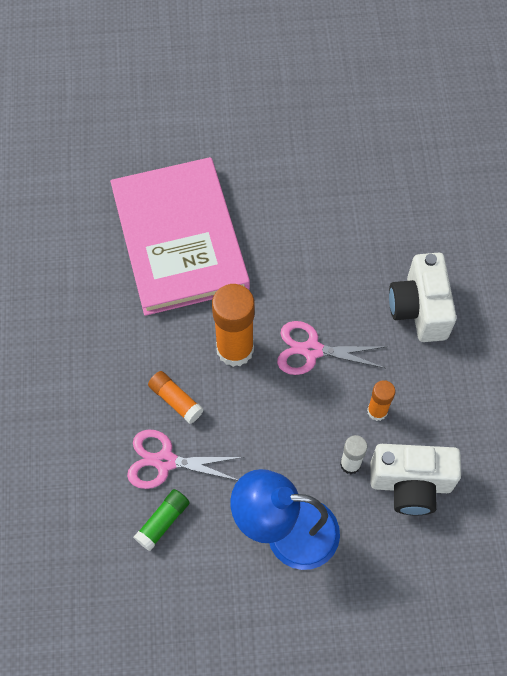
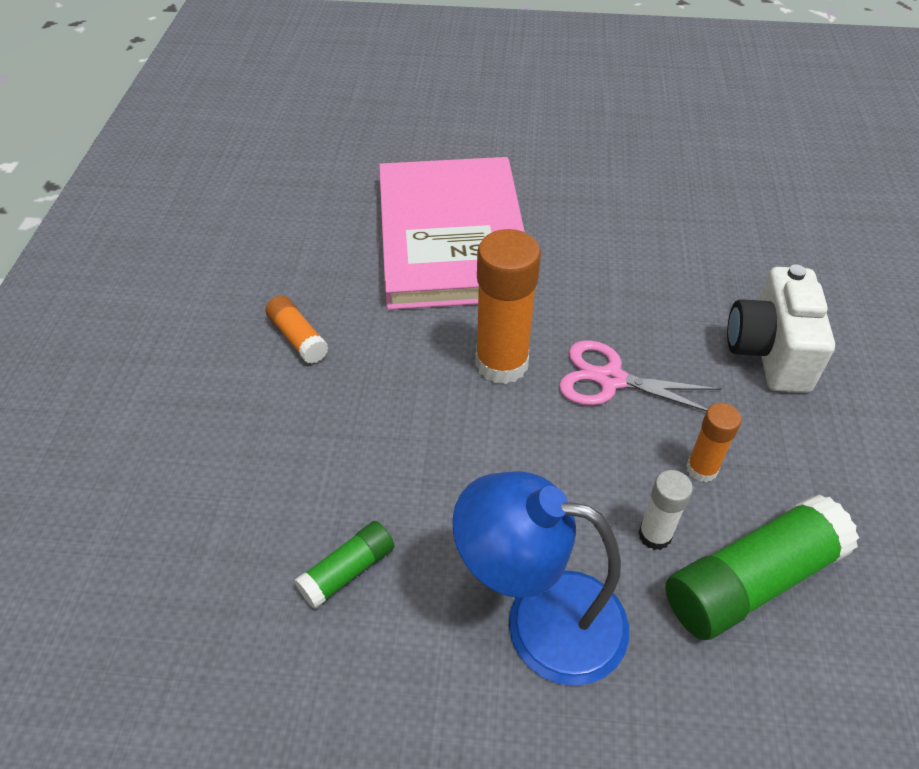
camera: 10 degrees right, 15 degrees down
(165, 461) = (372, 487): pink scissors -> none
(176, 400) = (406, 412): orange glue stick -> orange glue stick (298, 338)
(410, 484) = (751, 580): white camera -> green glue stick

